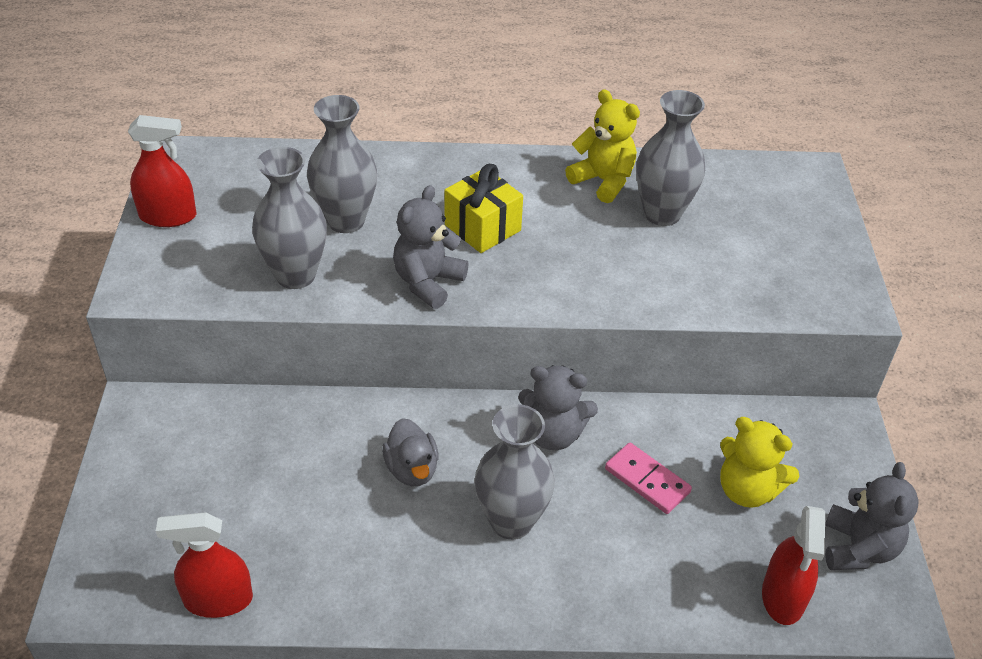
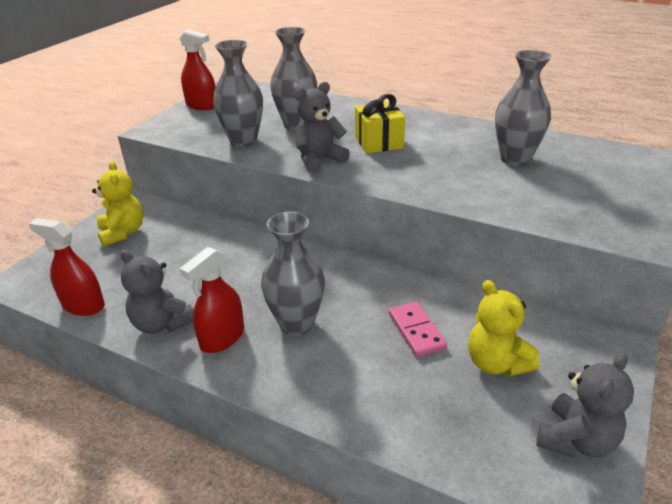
camera: 30 degrees right, 10 degrees down
(412, 469) = (256, 275): grey duck -> none
(553, 434) = (367, 283): grey teddy bear -> grey teddy bear (162, 323)
(603, 181) = (483, 136): yellow teddy bear -> yellow teddy bear (122, 232)
(783, 597) = (478, 451): red spray bottle -> red spray bottle (222, 338)

